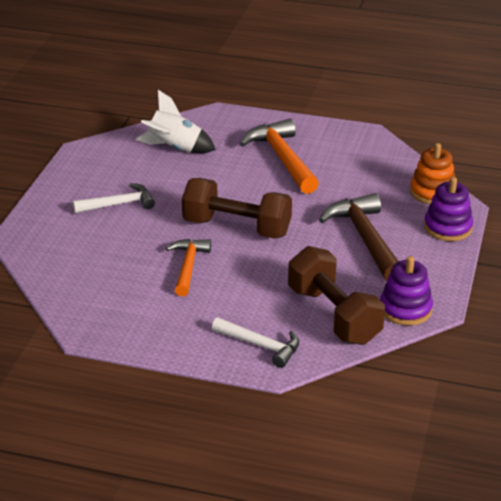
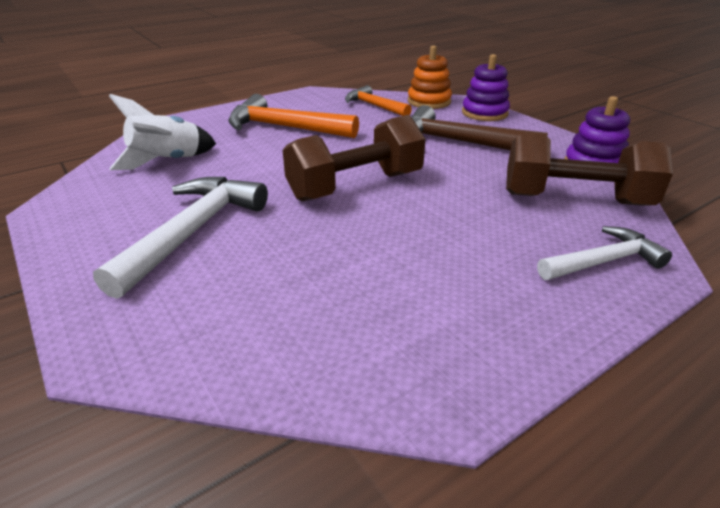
camera: 50 degrees left, 0 degrees up
(118, 204) = (193, 232): white hammer -> white hammer, size x1.59
(188, 267) = (387, 241): orange hammer -> orange hammer (374, 106)

